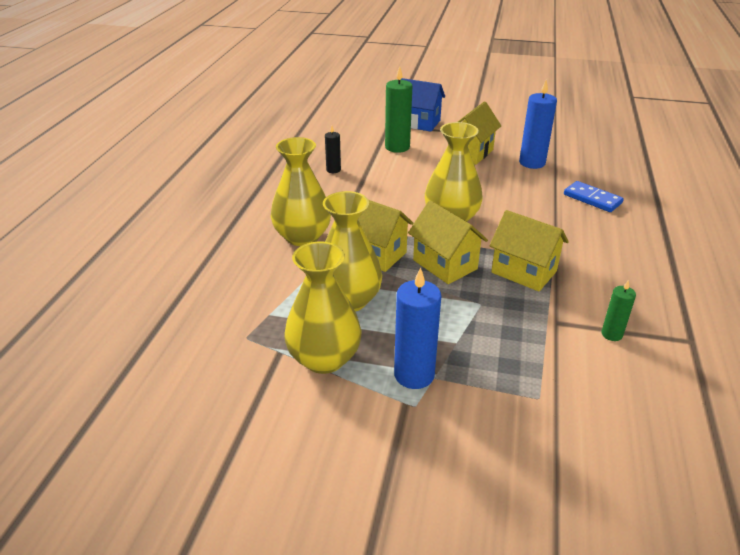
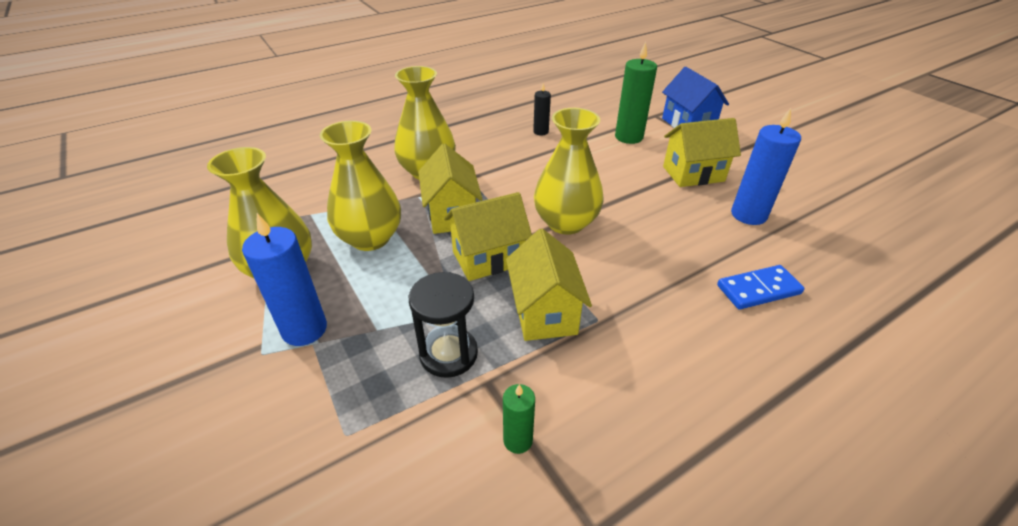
camera: 45 degrees right, 5 degrees up
(445, 264) = (488, 258): yellow house -> yellow house turned 60 degrees clockwise
(516, 324) = (448, 354): none -> black hourglass
(592, 199) = (758, 289): blue domino -> blue domino turned 75 degrees clockwise

